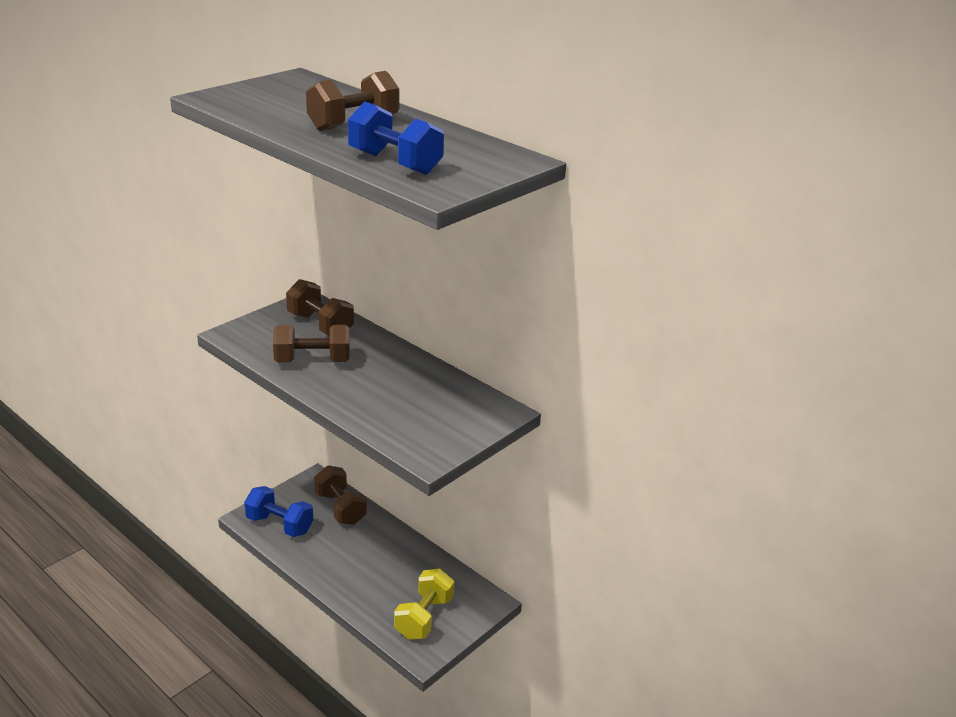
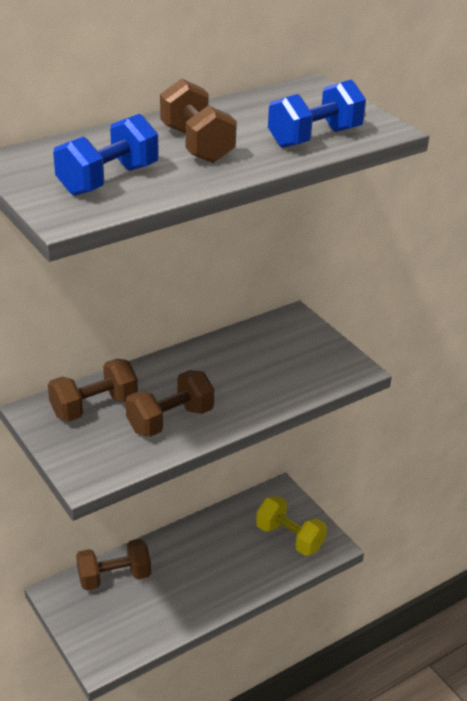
camera: 75 degrees left, 5 degrees up
(279, 525) = (123, 633): blue dumbbell -> blue dumbbell (108, 180)
(312, 361) = (170, 420): brown dumbbell -> brown dumbbell turned 45 degrees clockwise

